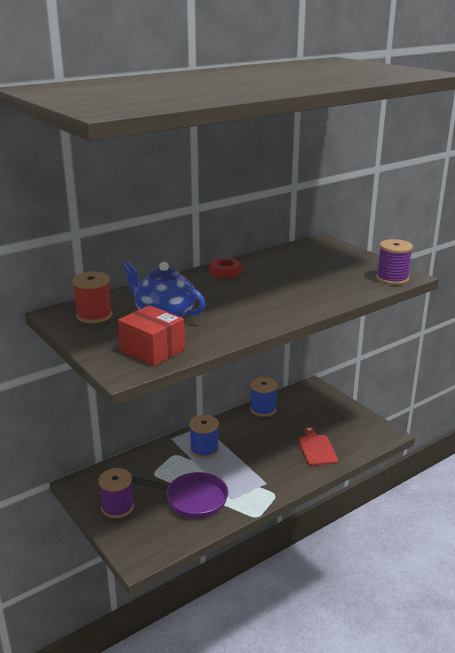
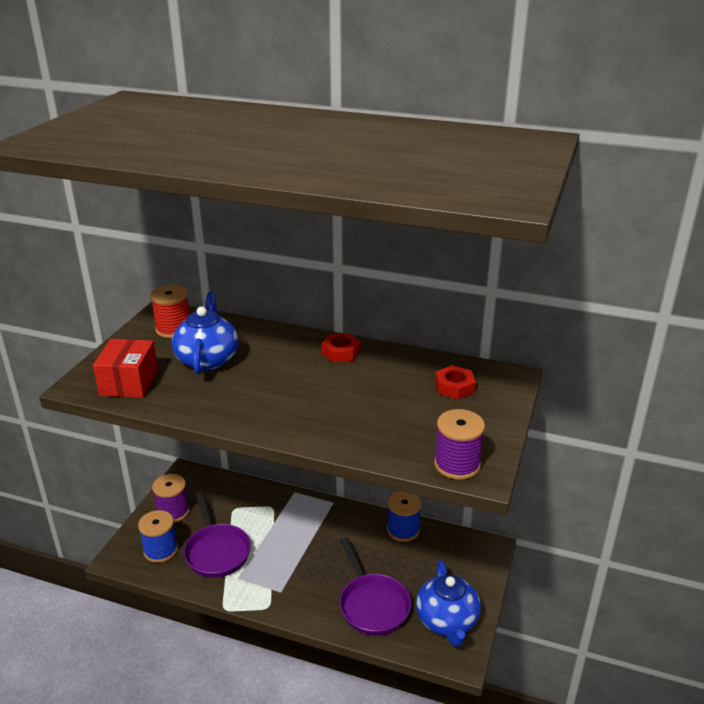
camera: 55 degrees right, 5 degrees up
(204, 449) = (296, 522): blue spool -> blue spool (160, 550)
(313, 256) = (454, 387): none -> red nut
(316, 448) = (372, 604): red cutting board -> purple pan
(356, 426) = (447, 621): none -> blue teapot

